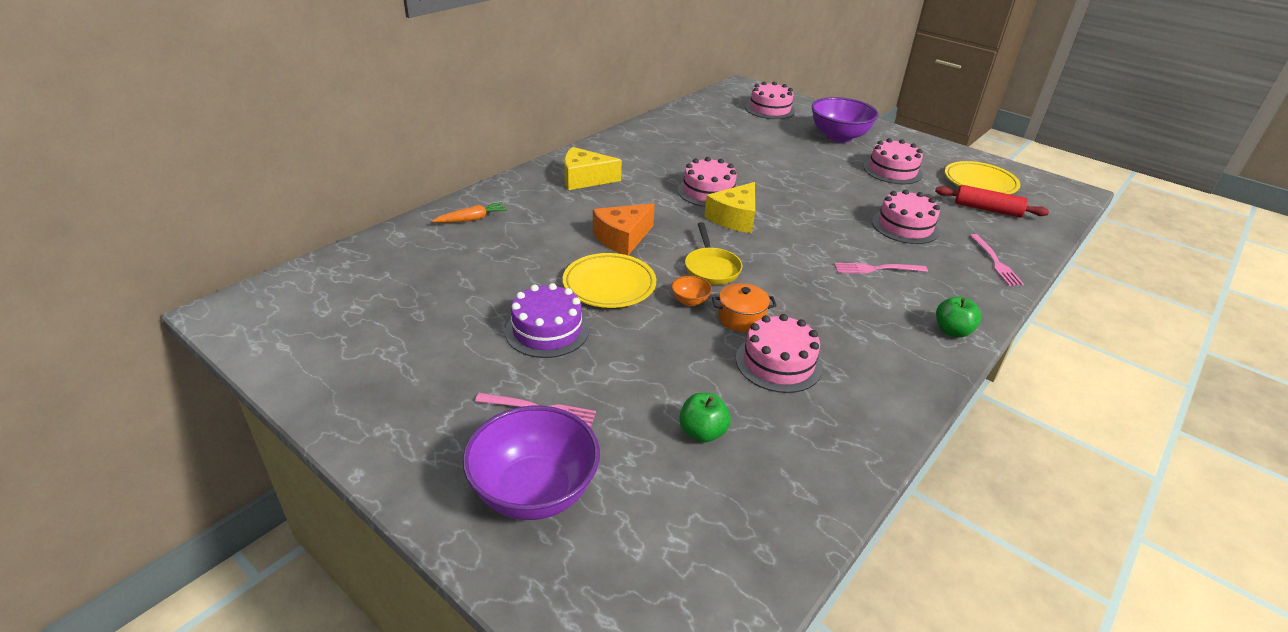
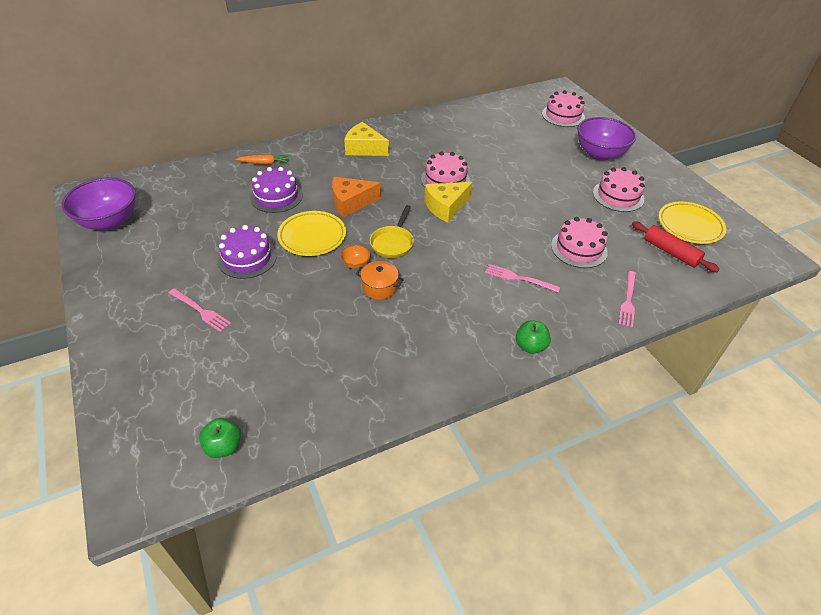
camera: 25 degrees right, 10 degrees up
(522, 252) = (276, 196): none -> purple cake
(534, 492) = (157, 361): purple bowl -> purple bowl (109, 221)
(702, 432) = (283, 359): green apple -> green apple (224, 446)
(778, 363) = (376, 328): pink cake -> none

